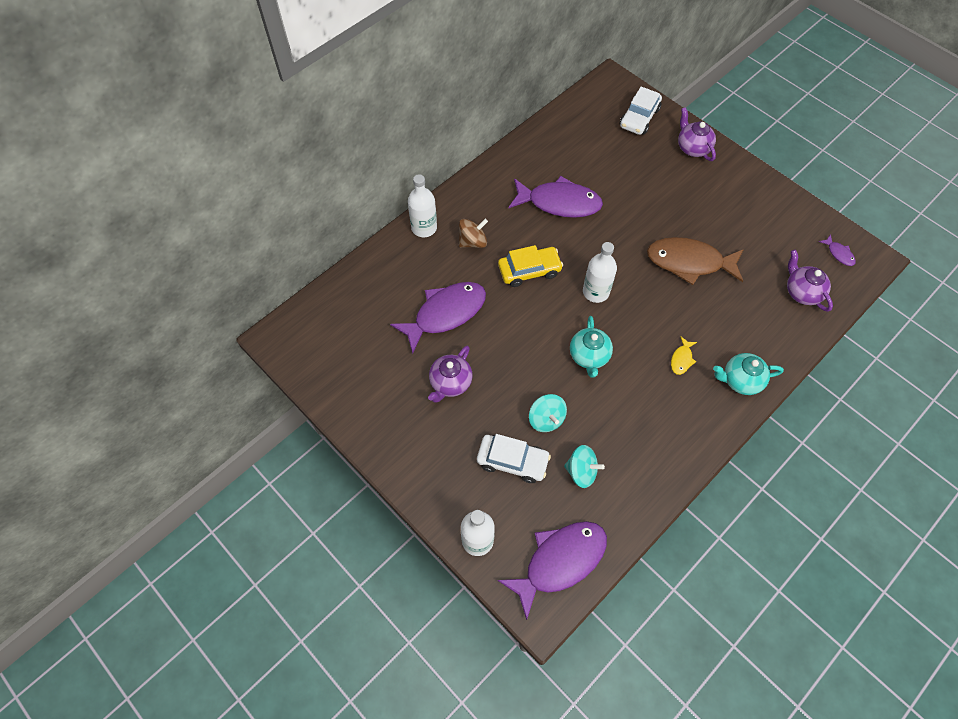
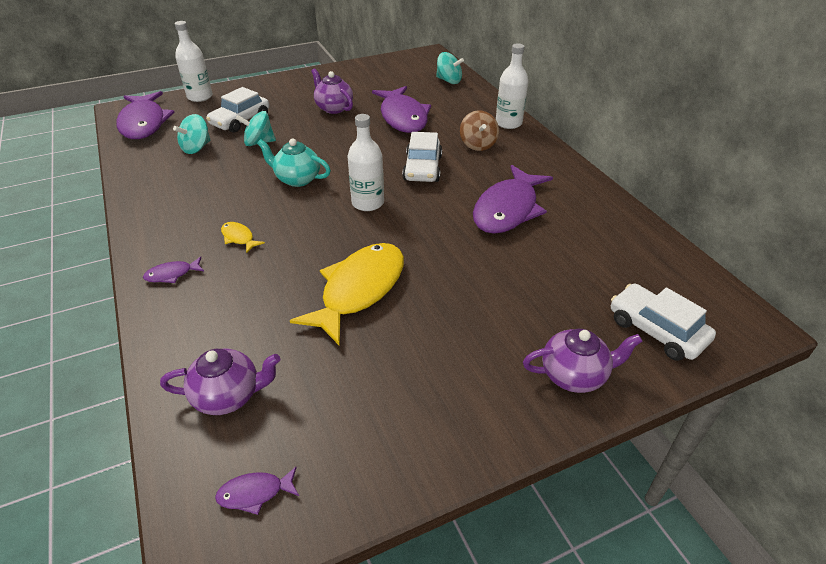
camera: 110 degrees right, 20 degrees down
(347, 298) = (449, 81): none -> turquoise spinning top
(529, 270) = (423, 168): yellow car -> white car
(689, 262) = (359, 290): brown fish -> yellow fish
(740, 380) = (172, 274): turquoise teapot -> purple fish

